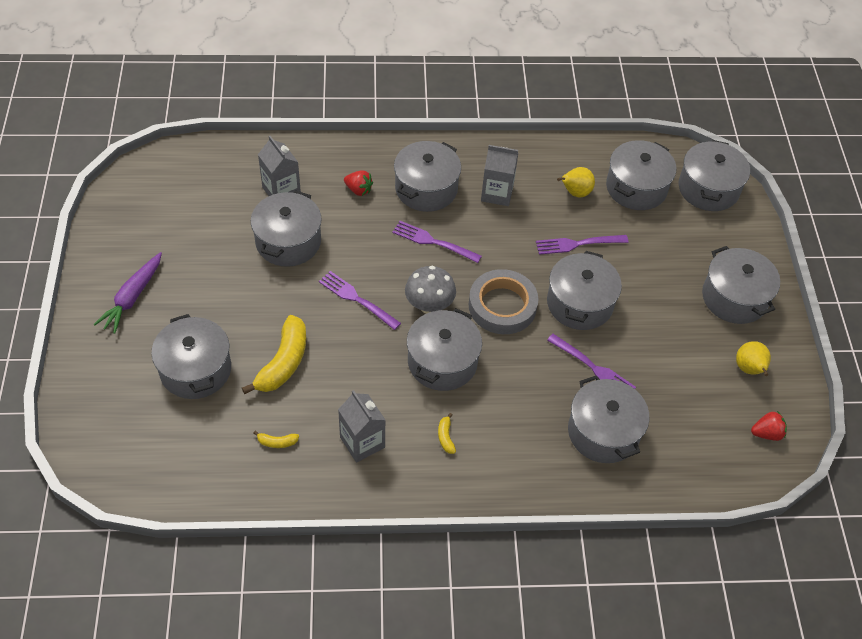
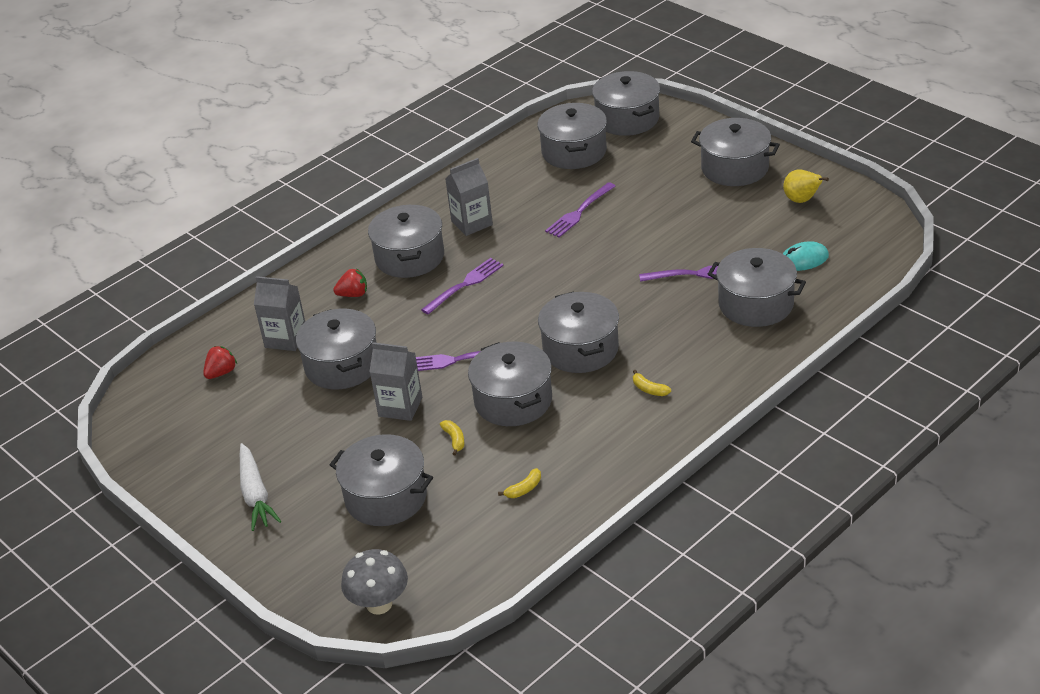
camera: 35 degrees left, 15 degrees down
(132, 297) = (255, 494): purple carrot -> white carrot
(283, 363) = (454, 440): yellow banana -> yellow banana, size x0.43
(362, 442) = (591, 439): grey carton -> grey carton (400, 407)
(429, 306) = (520, 324): grey mushroom -> grey mushroom (379, 604)
(433, 242) = (465, 285): purple fork -> purple fork turned 150 degrees clockwise
(502, 306) = (576, 285): grey tape -> none
(575, 193) = (532, 184): yellow pear -> none
(579, 303) = (631, 245): grey pot -> grey pot (513, 401)
(685, 424) = (803, 259): none -> turquoise mouse
(766, 433) = (862, 226): red strawberry -> red strawberry (221, 373)

